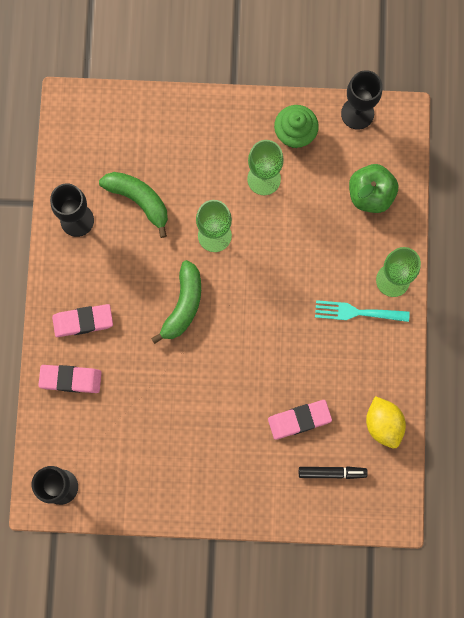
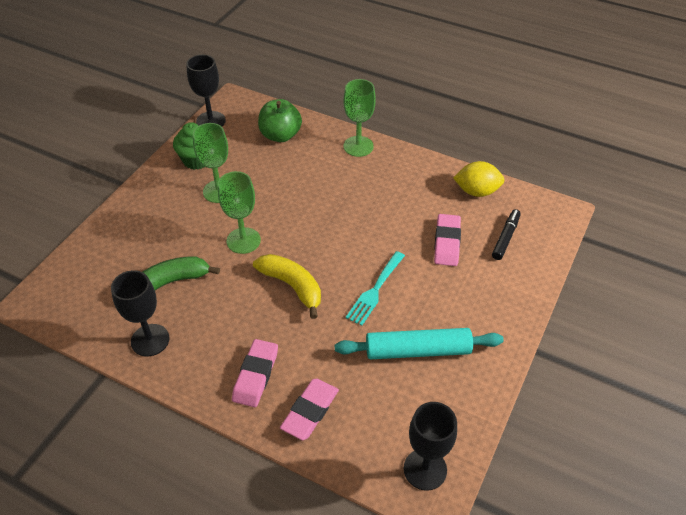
camera: 65 degrees left, 30 degrees down
(165, 440) = (418, 350): none -> turquoise rolling pin
(183, 305) = (292, 286): green banana -> yellow banana
(357, 312) = (372, 175): turquoise fork -> turquoise fork (375, 290)

